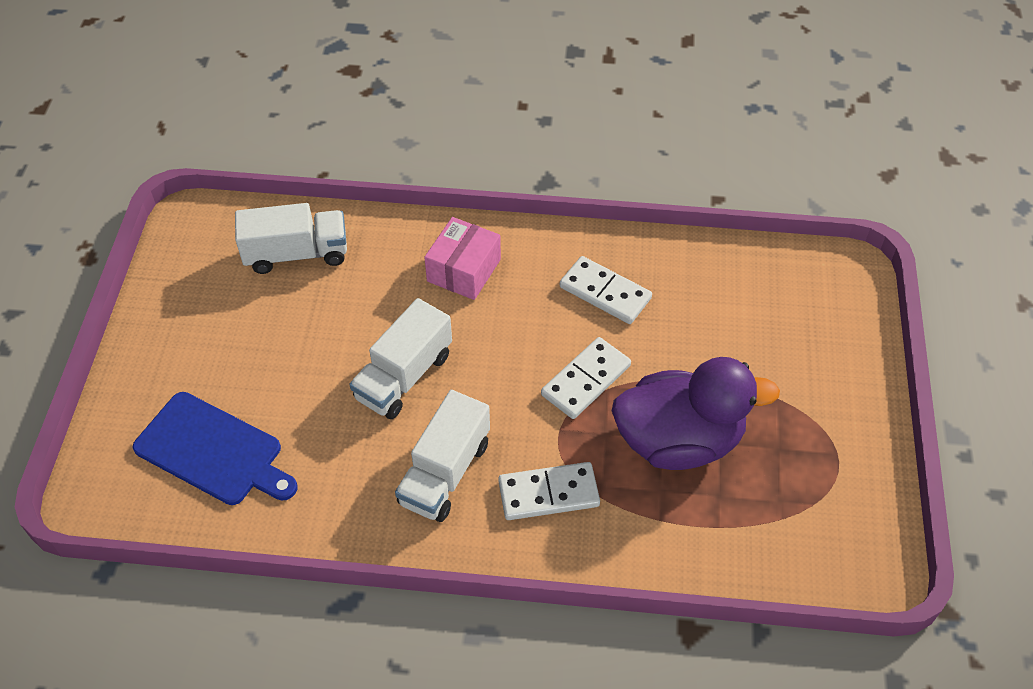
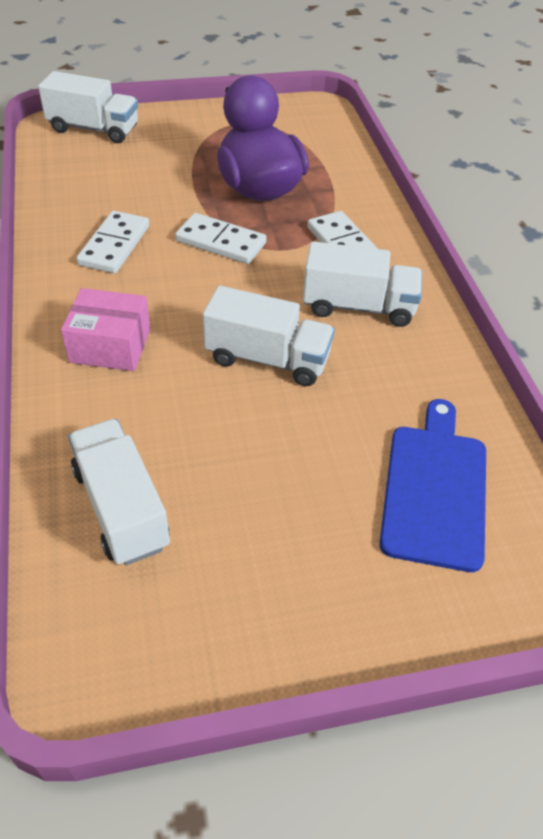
camera: 110 degrees left, 5 degrees down
(839, 305) = (93, 129): none -> white truck

